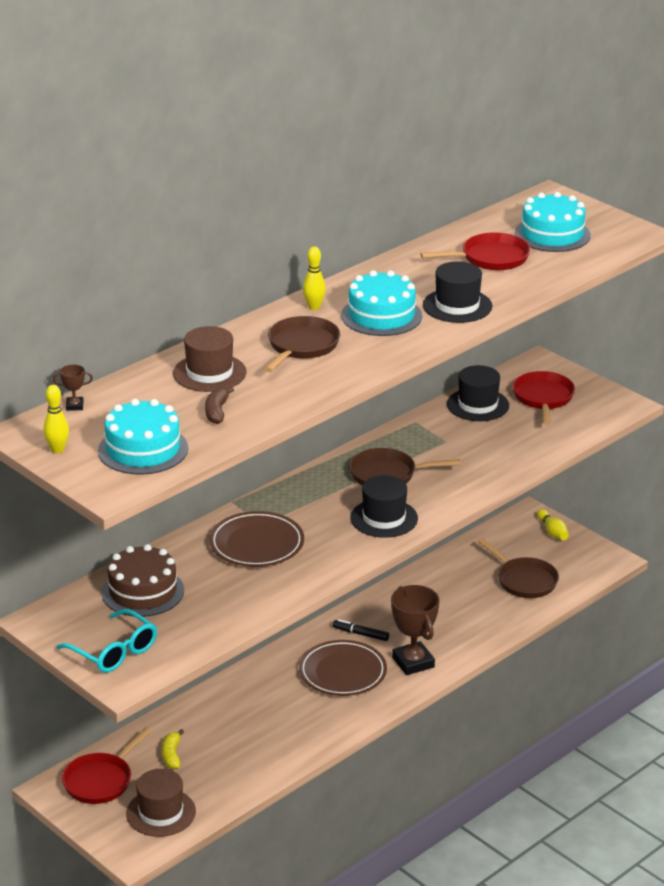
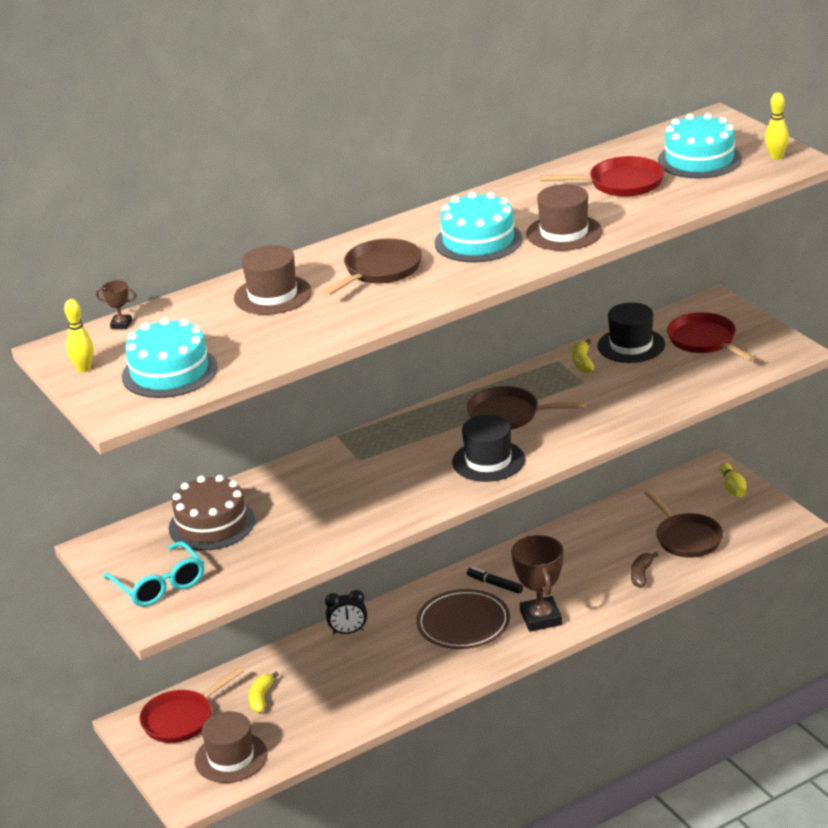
camera: 15 degrees right, 0 degrees up
(217, 412) = (262, 336): brown banana -> brown banana (641, 575)
(236, 687) = (348, 632): none -> black clock
(256, 544) = (345, 481): brown plate -> none
(314, 307) = (411, 230): yellow bowling pin -> yellow bowling pin (776, 157)
(439, 422) = (582, 362): none -> yellow banana
(457, 306) = (564, 233): black hat -> brown hat
(543, 398) = (704, 341): red pan -> red pan turned 45 degrees counterclockwise

